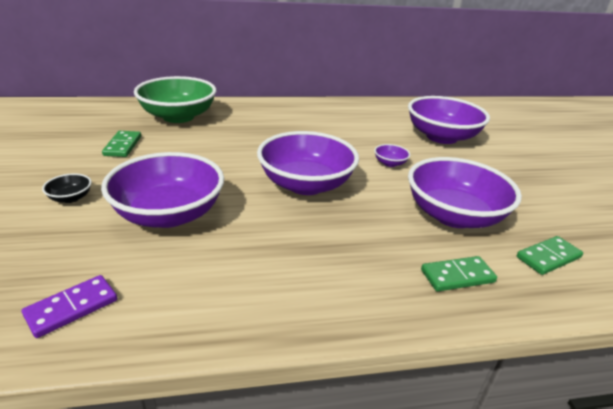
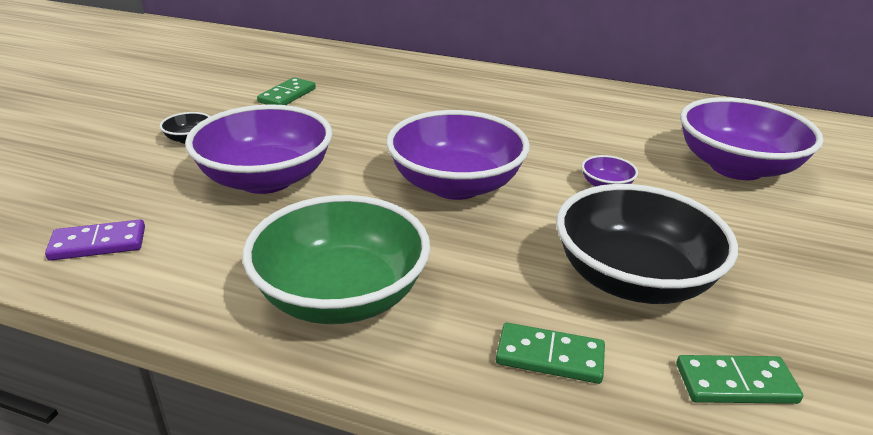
camera: 30 degrees right, 0 degrees up
(178, 116) = (378, 73): green bowl -> green bowl (341, 295)
(453, 215) = (633, 279): purple bowl -> black bowl

